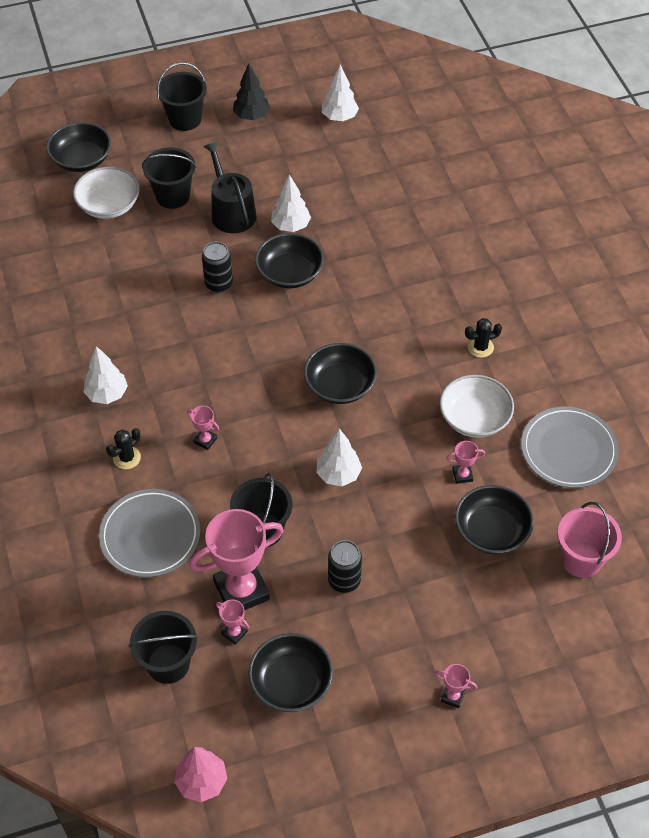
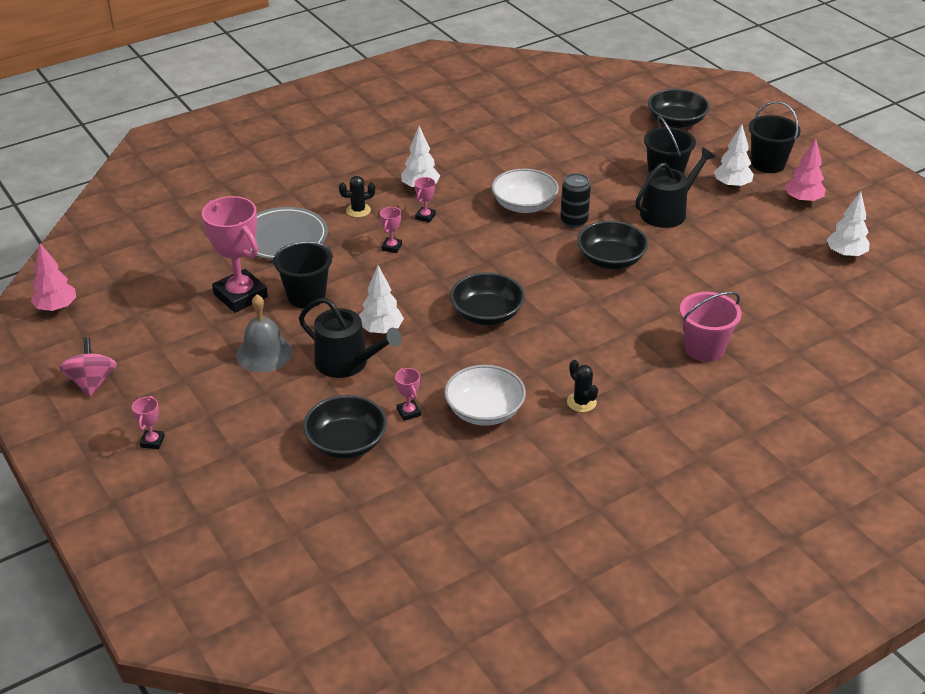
camera: 75 degrees right, 15 degrees down
(109, 205) = (631, 146): white bowl -> white bowl (524, 205)
(127, 458) = (358, 210): black cactus -> black cactus turned 45 degrees counterclockwise
(168, 663) = (162, 270): black bucket -> none
(234, 632) = (197, 299): pink trophy -> pink trophy (425, 217)
(251, 116) = (803, 200): black tree -> pink tree
(290, 226) = (672, 249): white tree -> white tree (732, 185)
(291, 683) = (153, 339): black bowl -> none
(344, 580) = (264, 353): black can -> grey bell
(346, 749) = (92, 382): none -> pink spinning top
(379, 511) = (347, 362): none -> black watering can
(568, 450) = (470, 489): grey plate -> none
(581, 559) = (329, 516): pink bucket -> pink bucket (704, 349)

